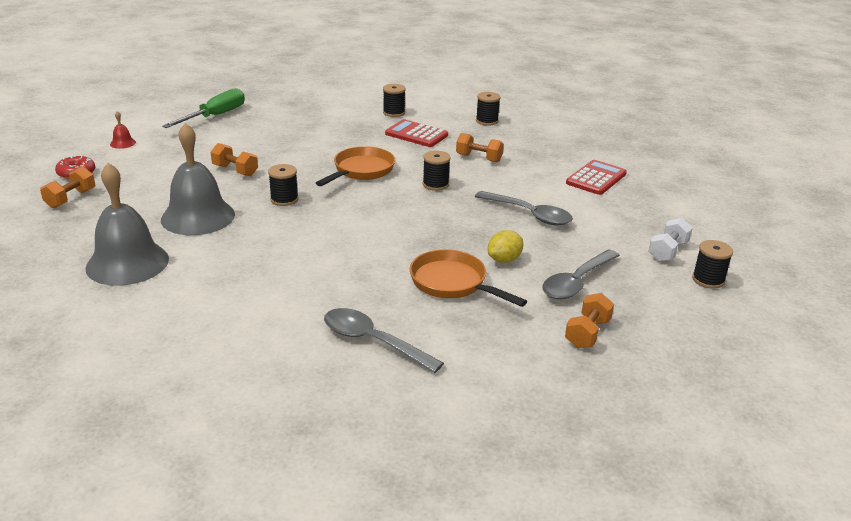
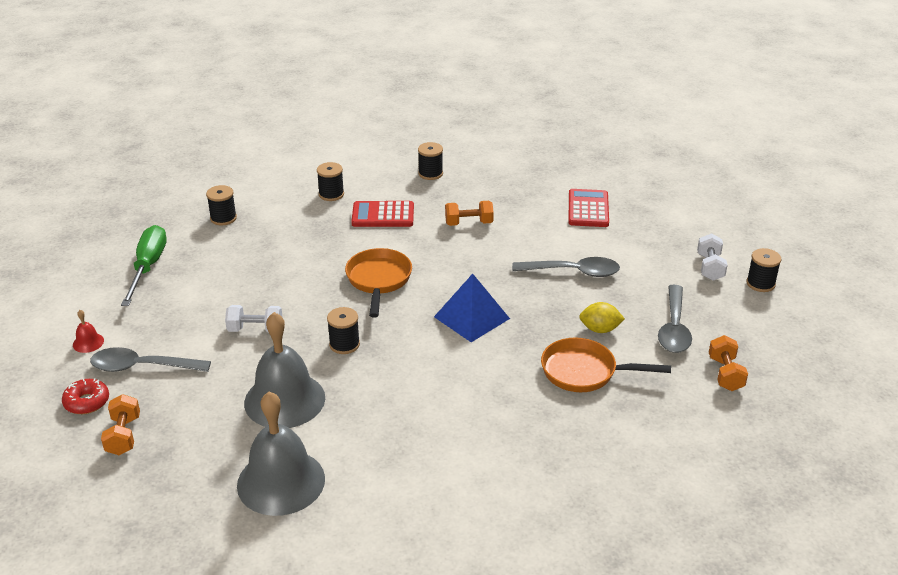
camera: 30 degrees left, 5 degrees up
(235, 170) = (255, 329): orange dumbbell -> white dumbbell
(373, 341) = (582, 458): grey spoon -> grey spoon (142, 367)
(403, 215) = (471, 317): none -> blue pyramid
(435, 184) = (463, 270): black spool -> black spool (223, 218)
(504, 260) = (600, 329): yellow lemon -> yellow lemon turned 75 degrees clockwise

